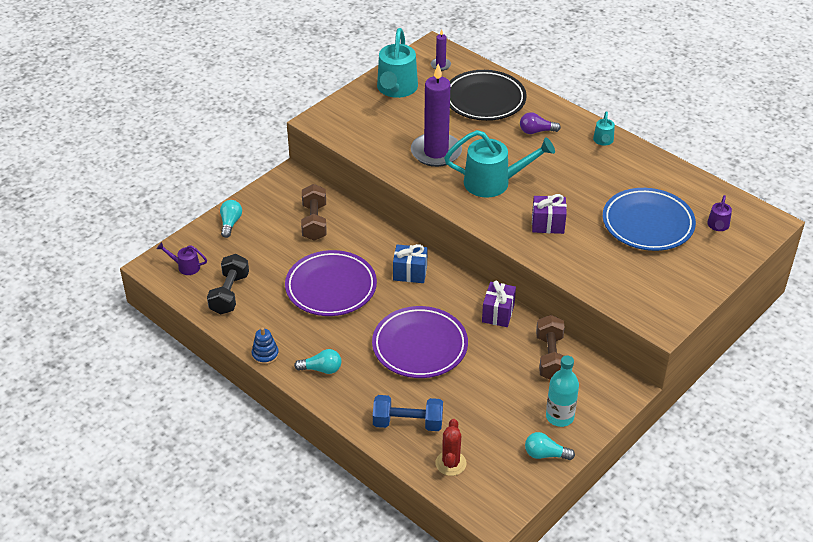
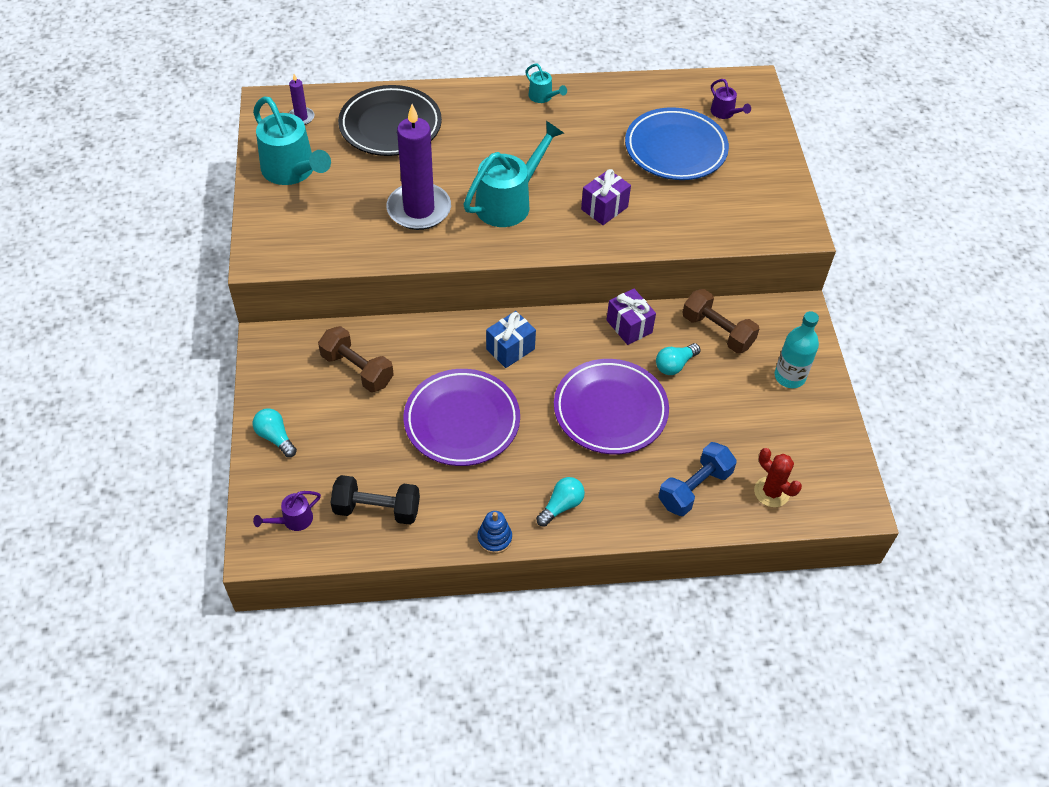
camera: 50 degrees left, 10 degrees up
(229, 294) = (377, 509): black dumbbell -> black dumbbell turned 45 degrees counterclockwise
(536, 131) = (477, 126): purple light bulb -> none
(545, 454) = (822, 418): turquoise light bulb -> turquoise light bulb (675, 365)

